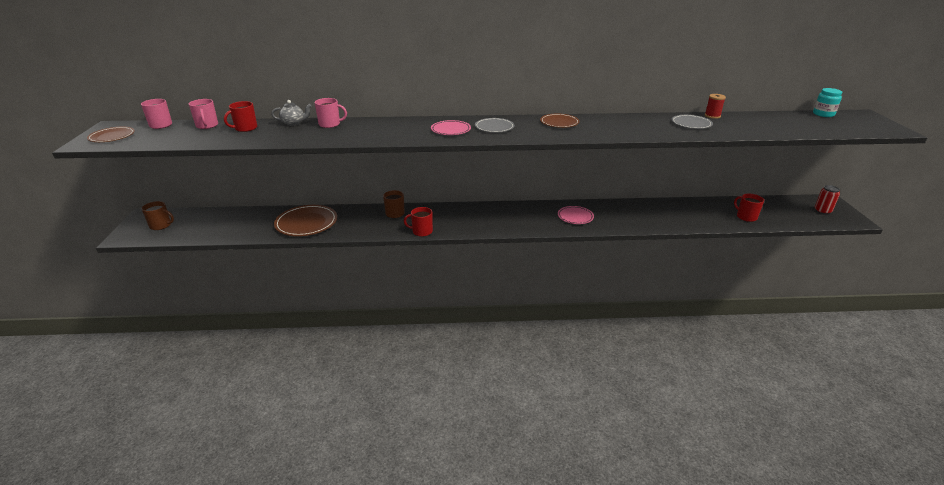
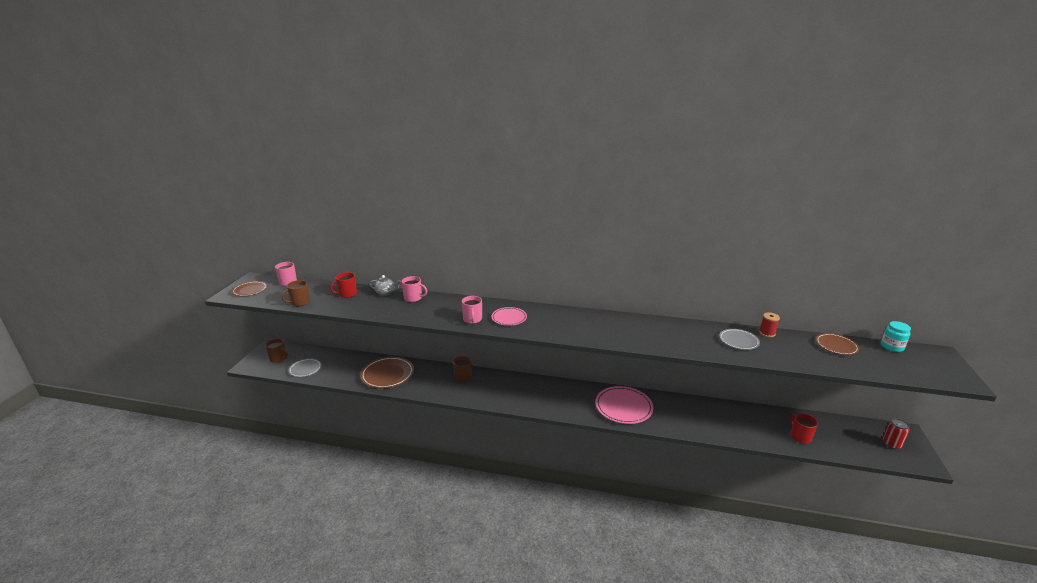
camera: 15 degrees right, 5 degrees down
(187, 141) = (300, 302): none -> brown mug
(207, 126) = (320, 287): pink mug -> pink mug (472, 319)
(421, 231) = (478, 400): red mug -> none
(494, 127) = (548, 320): grey plate -> grey plate (305, 369)
(559, 122) = (610, 322): brown plate -> brown plate (836, 346)
(575, 216) = (623, 407): pink plate -> pink plate, size x1.67

